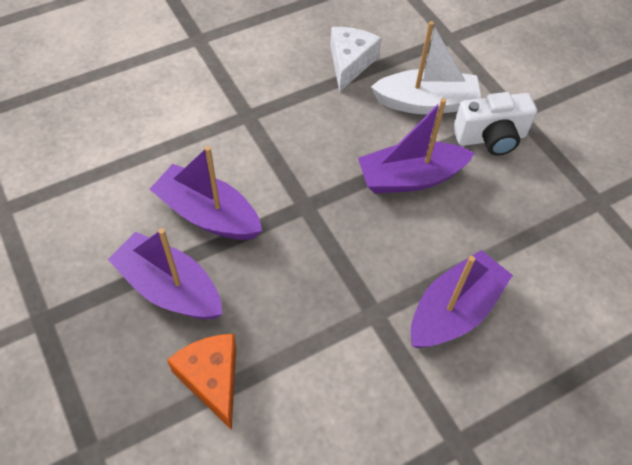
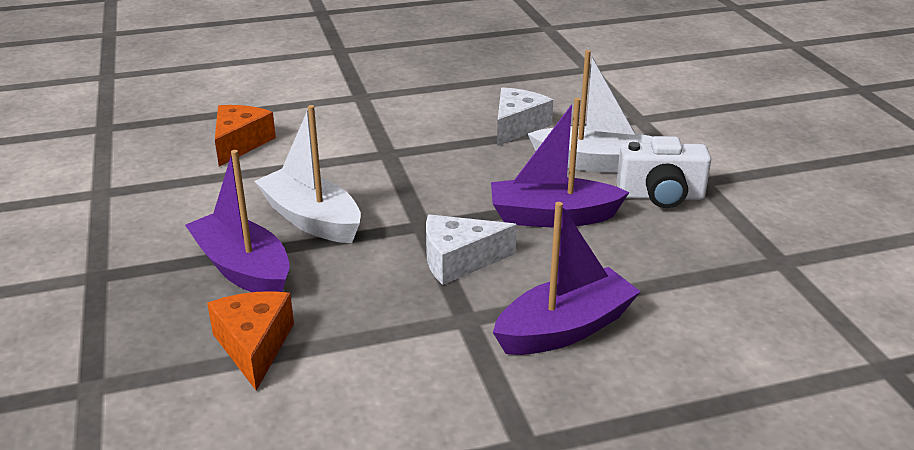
camera: 15 degrees right, 25 degrees down
(108, 122) = (240, 143): none -> orange cheese
(208, 214) = (311, 219): purple boat -> white boat
(349, 245) = (459, 260): none -> white cheese

